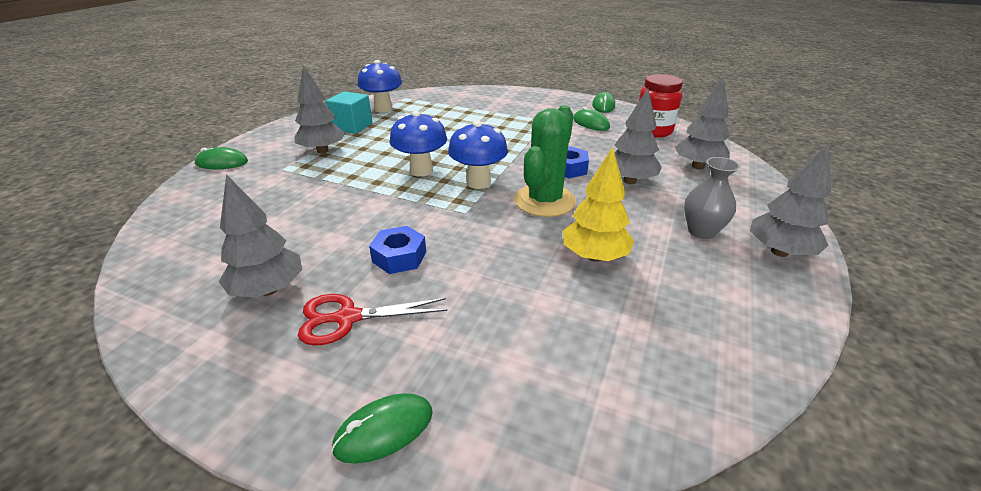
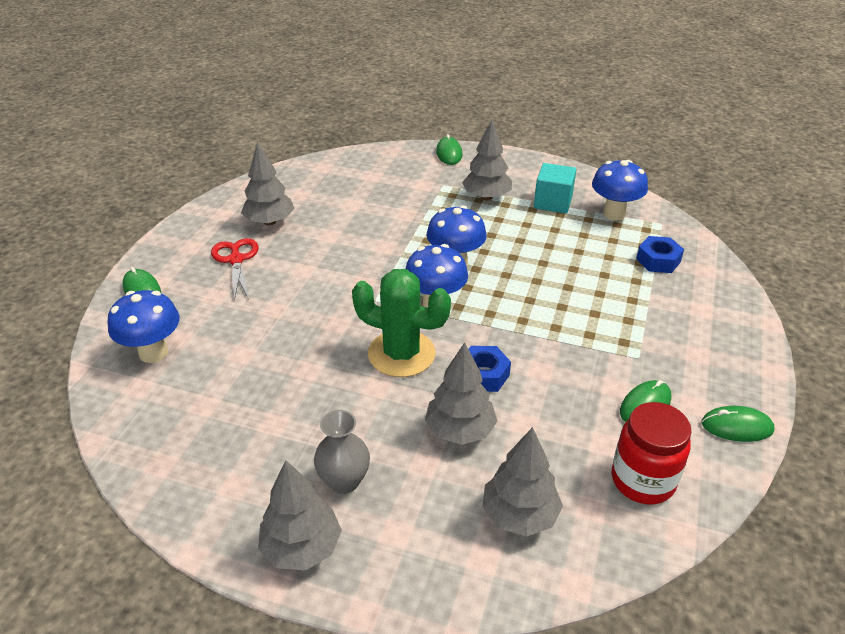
camera: 85 degrees right, 5 degrees up
(399, 257) = (304, 271): blue nut -> blue nut (658, 260)
(544, 390) = (153, 353): none -> blue mushroom
(594, 256) = (300, 387): yellow tree -> none

